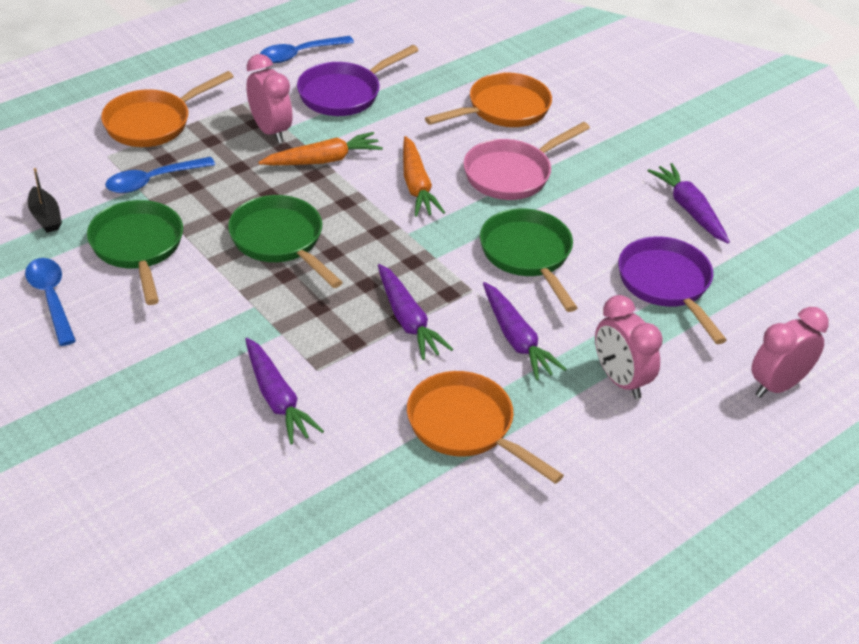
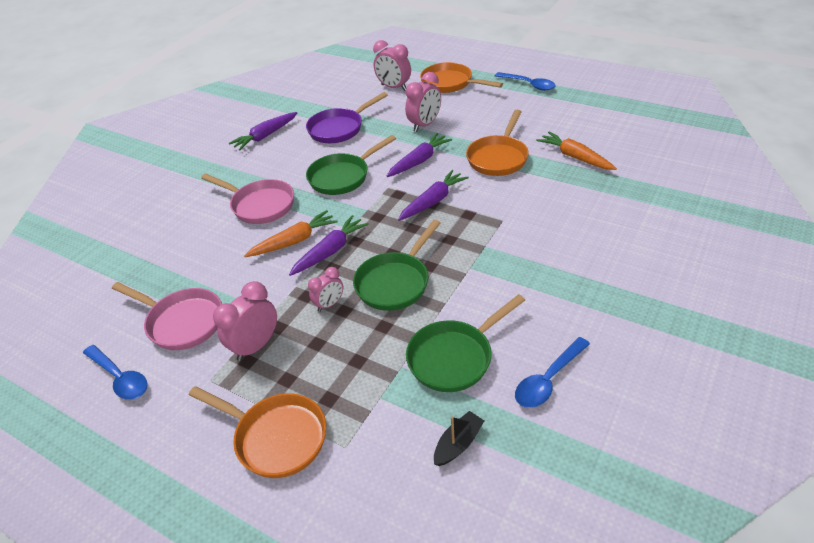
camera: 105 degrees left, 0 degrees up
(153, 181) = (364, 391): blue spoon -> blue spoon (528, 85)
(277, 399) = (539, 226): purple carrot -> purple carrot (330, 251)
(287, 187) = (329, 304): none -> pink clock
(323, 160) = (284, 298): orange carrot -> orange carrot (575, 157)
(344, 93) = (182, 322): purple pan -> pink pan
(503, 109) = (179, 231): orange pan -> orange pan (450, 83)

